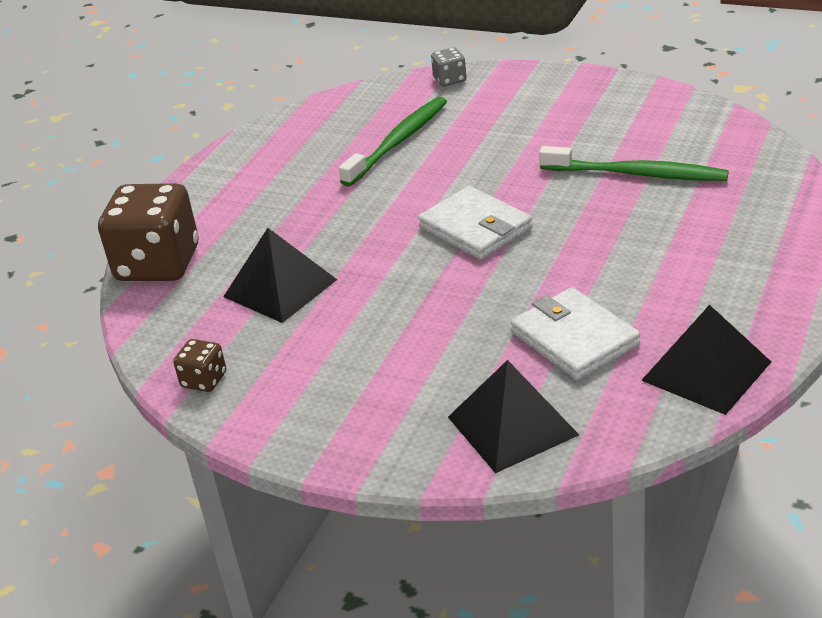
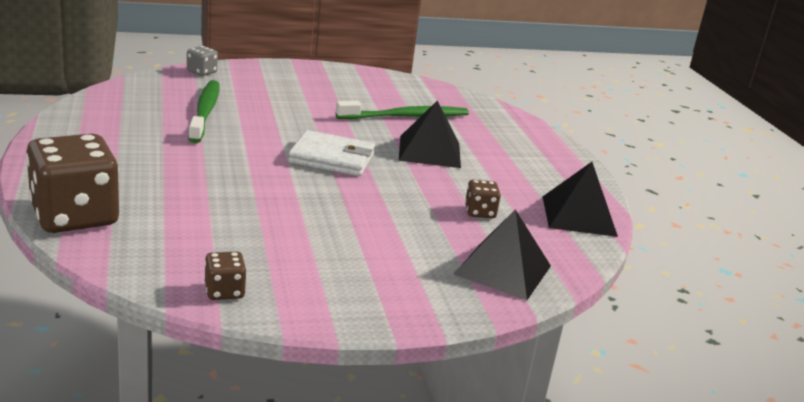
camera: 45 degrees left, 10 degrees down
(280, 288) = (217, 216): black pyramid -> black pyramid (429, 151)
(574, 339) = (480, 212): white wallet -> brown dice

